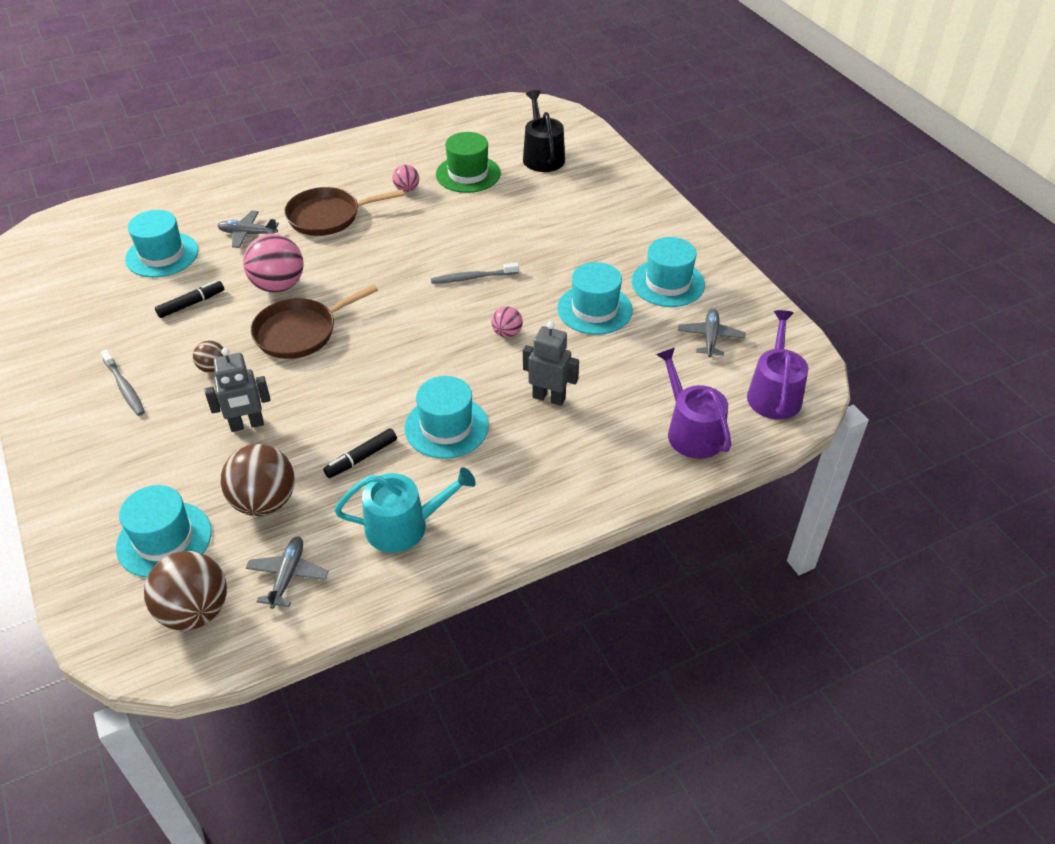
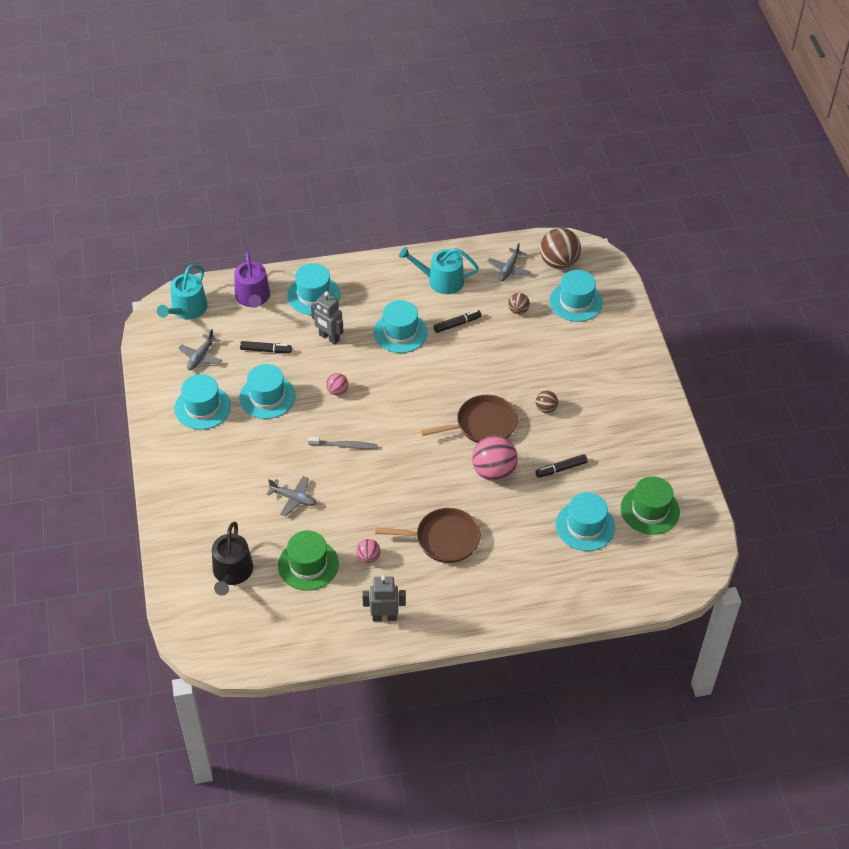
camera: 165 degrees left, 5 degrees up
(78, 283) = (650, 510): none -> green hat
(124, 387) = (606, 406): grey toothbrush -> none
(247, 425) = (525, 361): grey robot -> grey robot (384, 617)
(248, 234) = (513, 534): grey plane -> grey plane (293, 498)
(264, 502) = (518, 310): brown ball -> brown ball, size x0.51
(601, 455) = (313, 295): none -> turquoise hat
(629, 363) = (265, 350): none -> black marker
(774, 393) = (187, 309): purple watering can -> turquoise watering can

